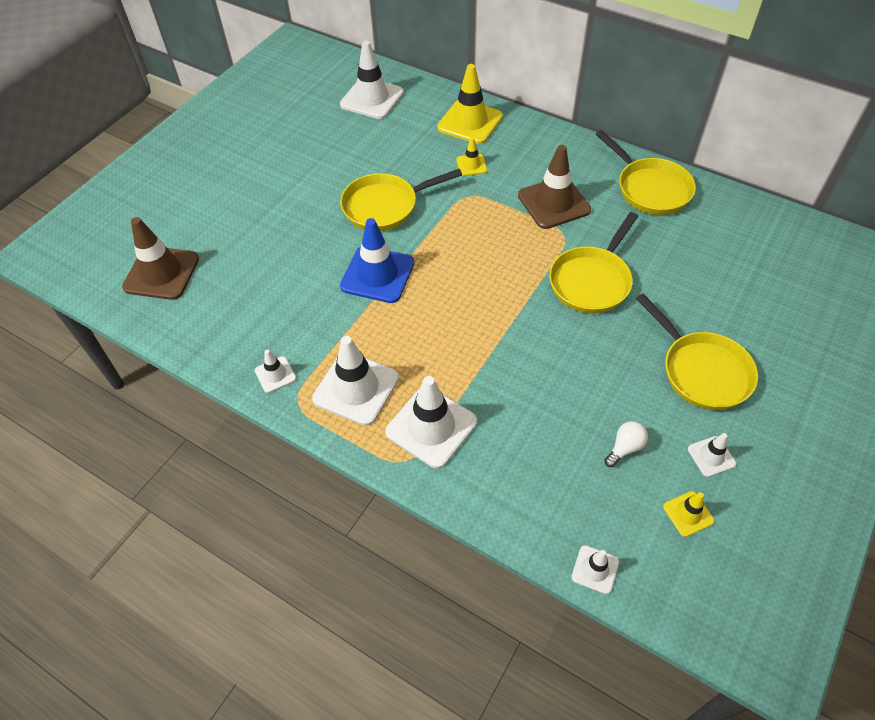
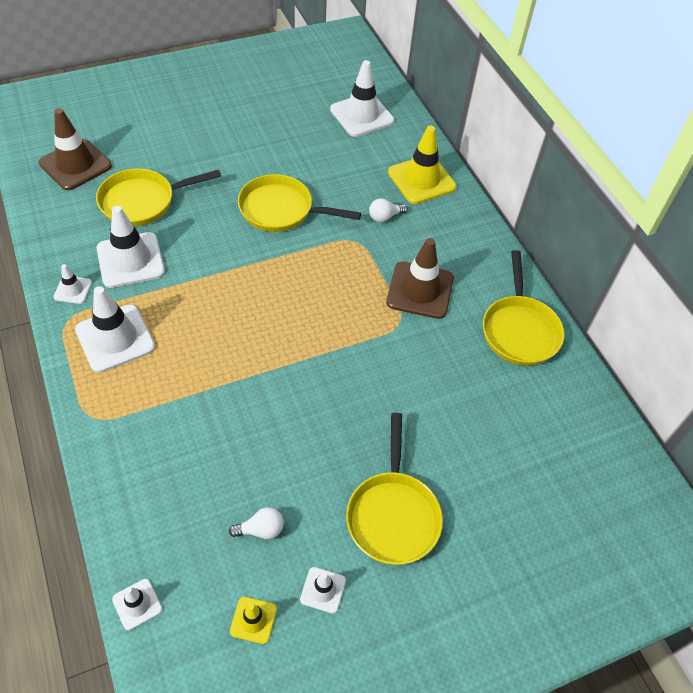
camera: 30 degrees right, 0 degrees up
(377, 274) = (219, 261): blue traffic cone -> none
(431, 427) = (136, 405): white traffic cone -> white traffic cone (130, 260)
(471, 165) = (384, 217): yellow traffic cone -> white light bulb
(591, 281) = (381, 376): yellow pan -> yellow pan (142, 201)

